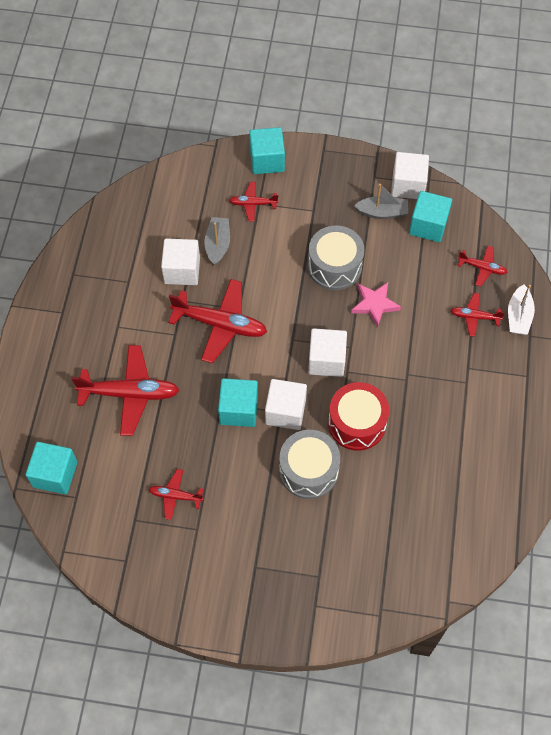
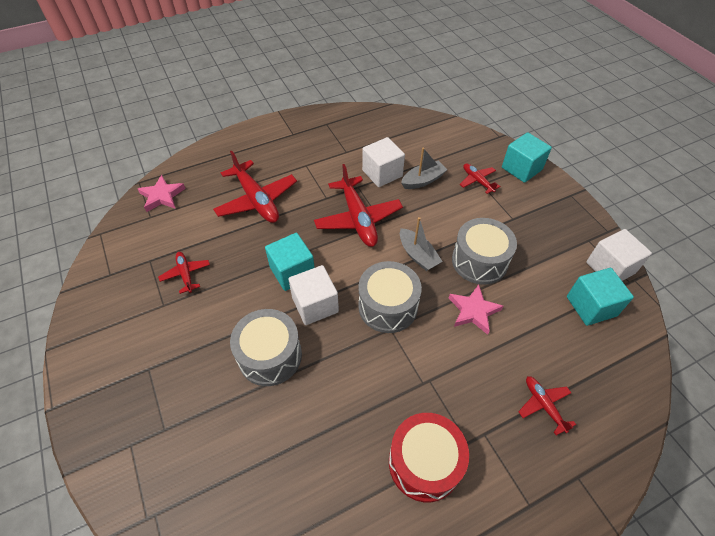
camera: 55 degrees right, 10 degrees down
(55, 474) = (162, 196): turquoise cube -> pink star
(326, 360) = (388, 306): white cube -> grey drum
(357, 423) = (345, 367): red drum -> red drum (424, 463)
(382, 212) = (564, 265): grey boat -> grey boat (418, 255)
(482, 268) = (601, 379): red plane -> none
(518, 316) = (587, 450): white boat -> none

